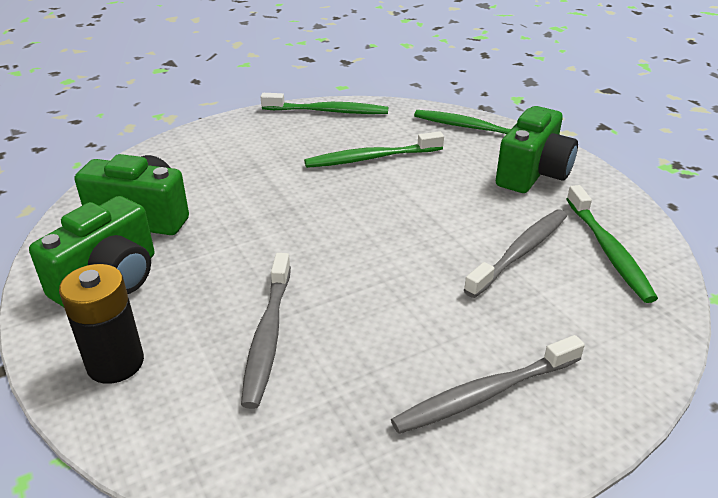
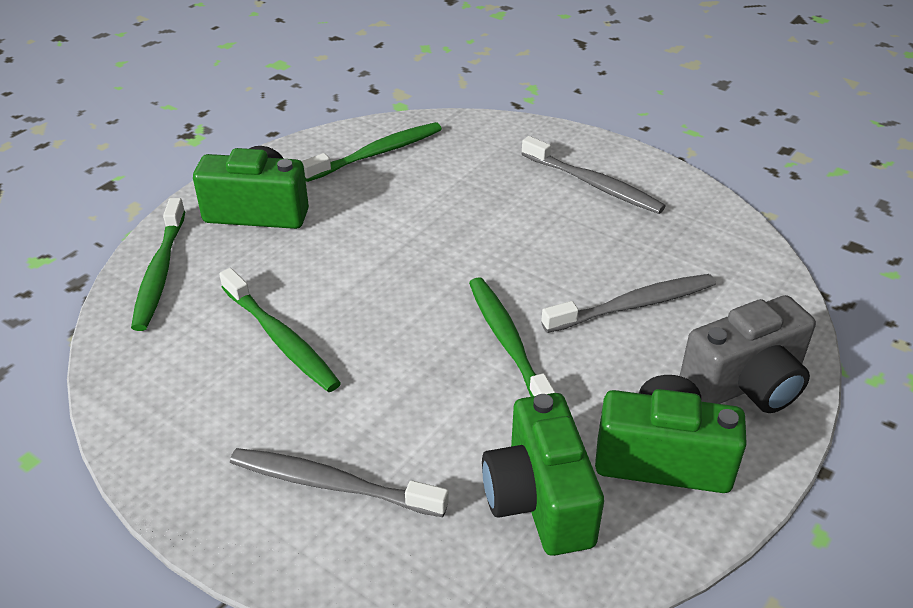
camera: 115 degrees left, 5 degrees up
(115, 363) = (746, 384): black battery -> grey camera
(328, 111) = (150, 431): green toothbrush -> green toothbrush (508, 343)
(520, 252) = (411, 196): grey toothbrush -> grey toothbrush (332, 484)

